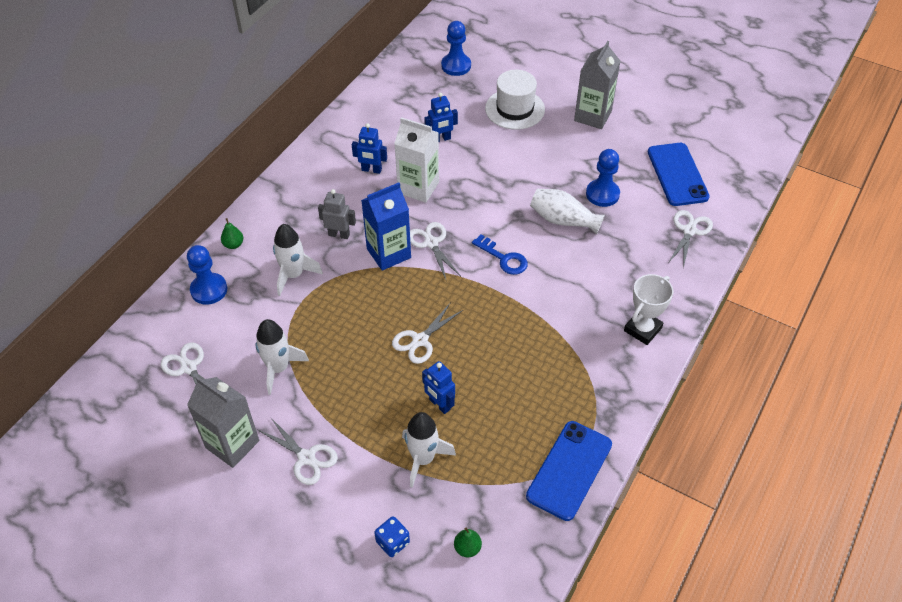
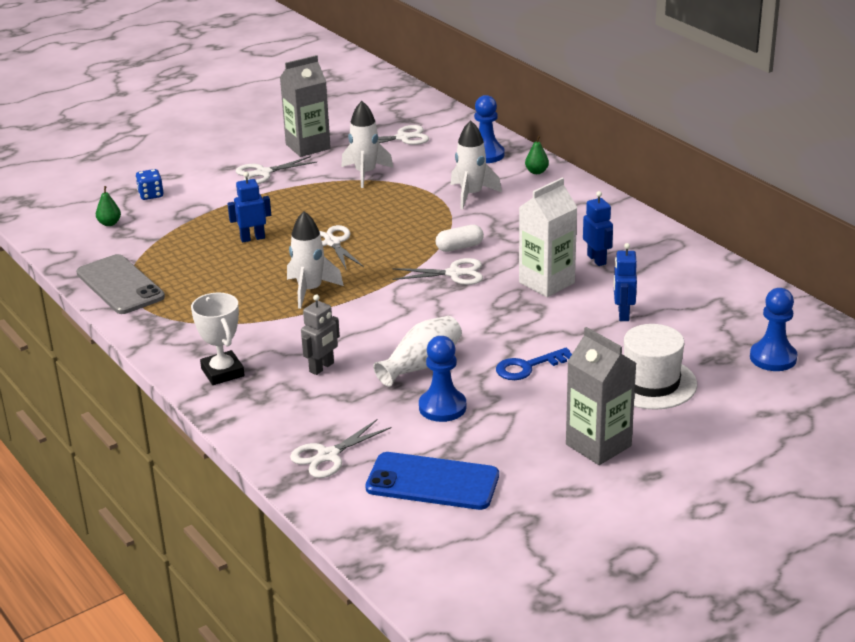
camera: 115 degrees right, 20 degrees down
(339, 234) = (508, 225): grey robot -> grey robot (322, 367)
(371, 170) = (597, 259): blue robot -> blue robot turned 120 degrees clockwise
(388, 253) = (459, 247): blue carton -> white capsule
(423, 459) = (207, 220): white rocket -> white rocket (310, 290)
(504, 258) = (396, 312): blue key -> blue key (528, 367)
(569, 470) = (120, 285): blue phone -> grey phone
(689, 231) = (328, 456): white scissors -> white scissors turned 90 degrees clockwise

